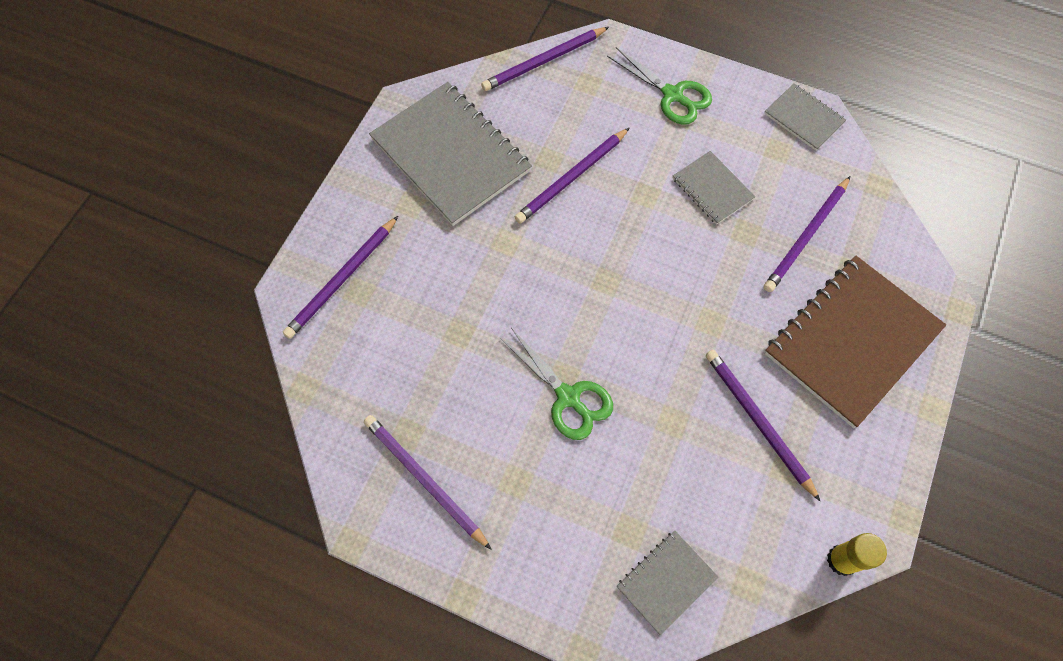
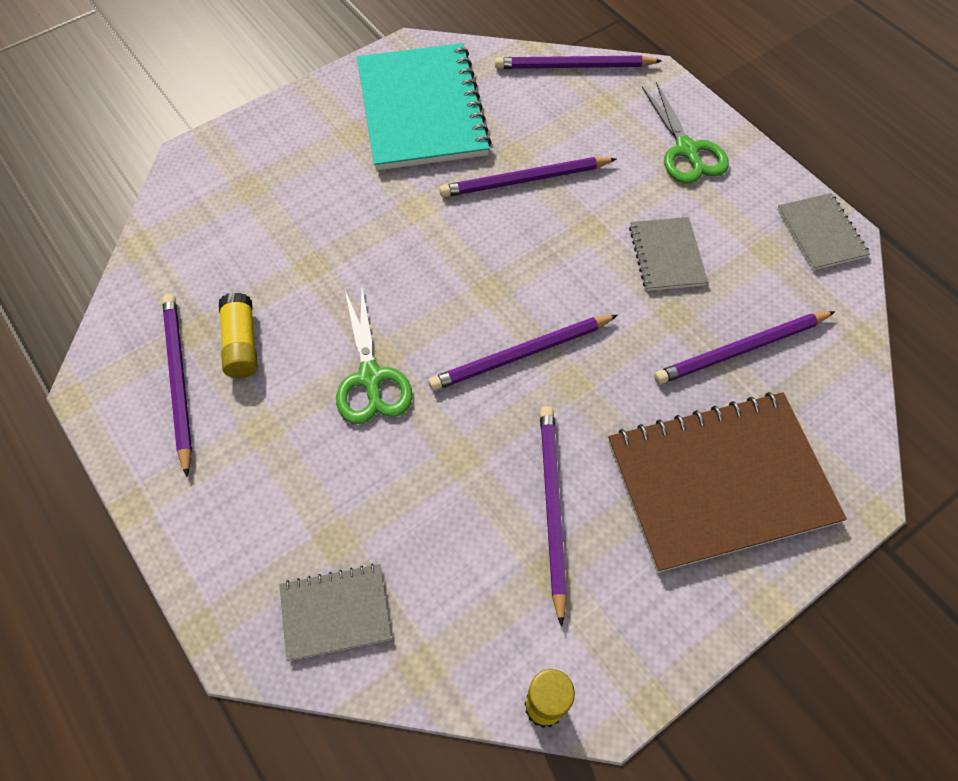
camera: 30 degrees right, 5 degrees down
(342, 279) = (242, 170): purple pencil -> purple pencil (521, 355)
(451, 155) = (421, 109): grey notebook -> turquoise notebook
(452, 424) = (241, 344): none -> yellow glue stick

